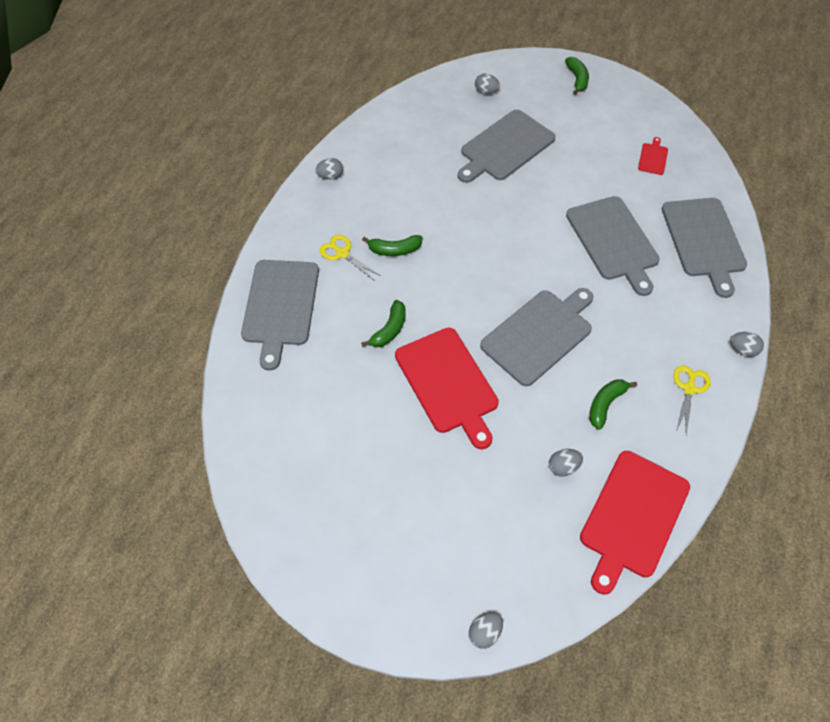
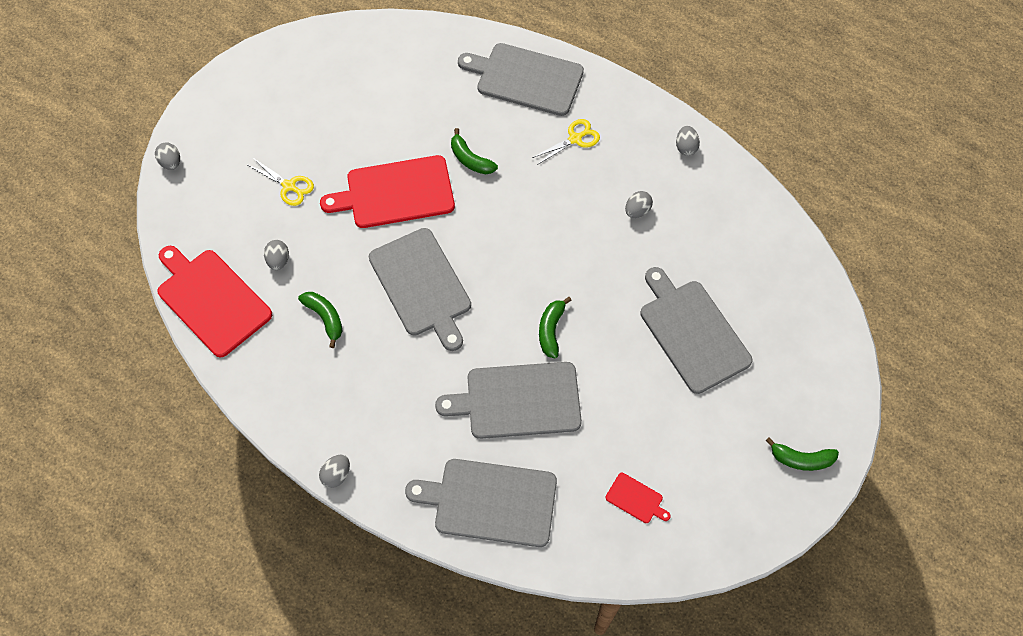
camera: 105 degrees right, 5 degrees up
(394, 250) = (567, 184): green banana -> green banana (551, 330)
(486, 92) = (795, 339): grey egg -> grey egg (637, 211)
(689, 389) = (313, 401): yellow scissors -> yellow scissors (289, 186)

